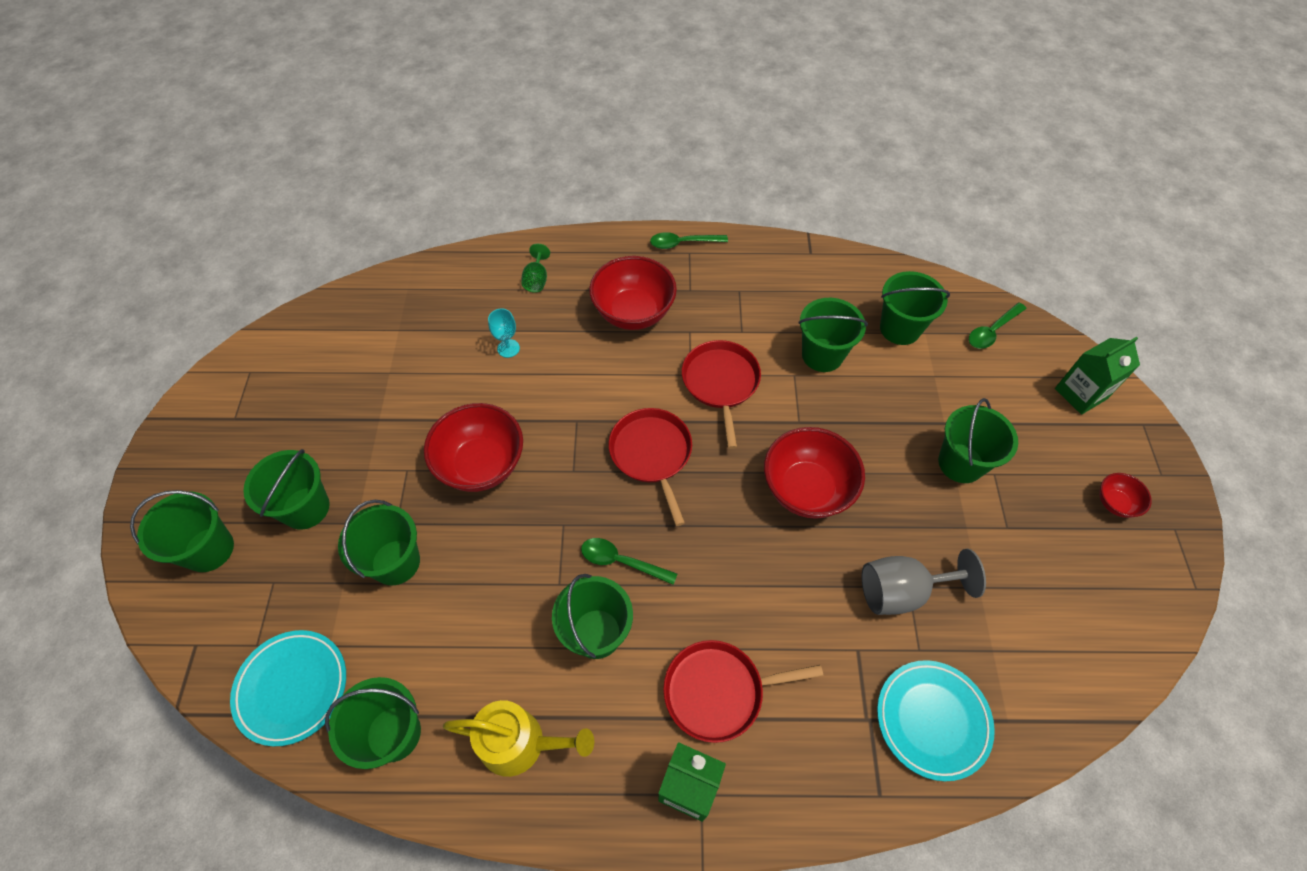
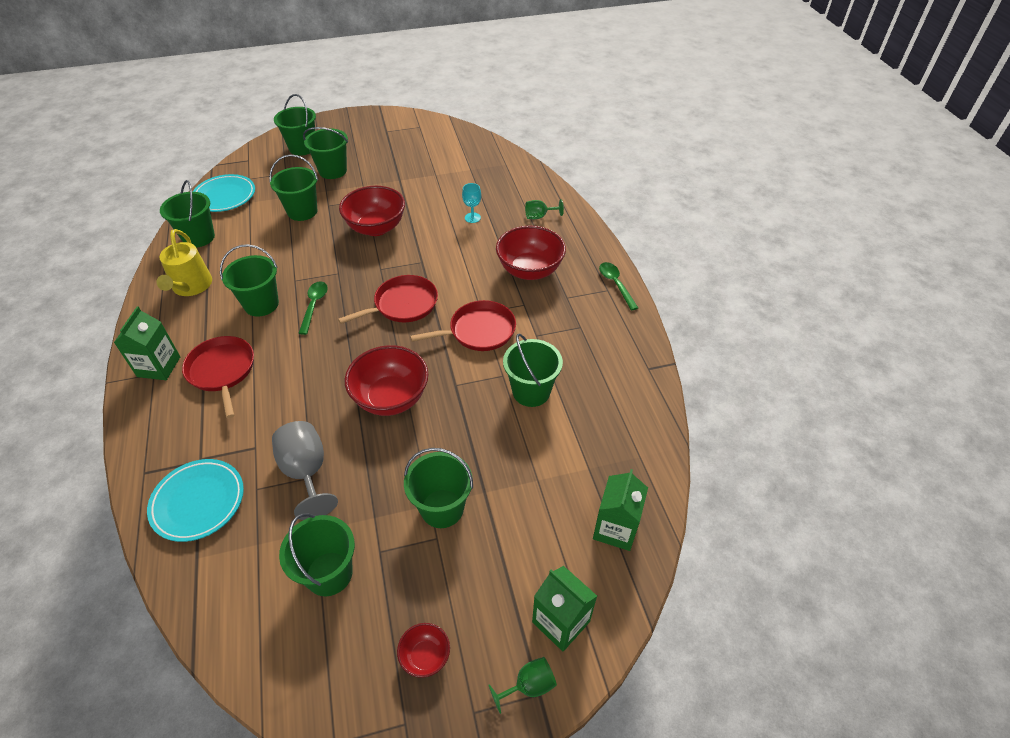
camera: 75 degrees right, 10 degrees down
(900, 328) = (585, 447): green bucket -> green bucket (329, 573)
(992, 331) = (615, 528): green spoon -> green carton
(1137, 430) = (529, 686): none -> green goblet

